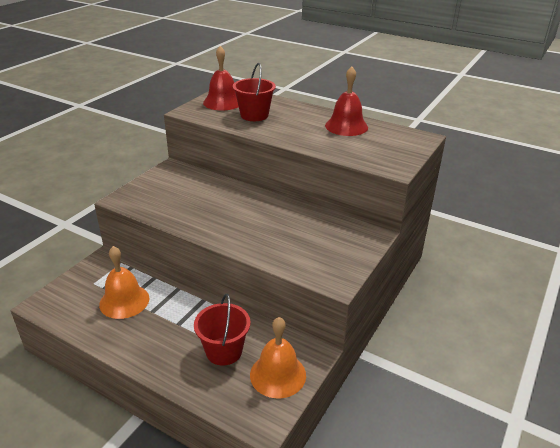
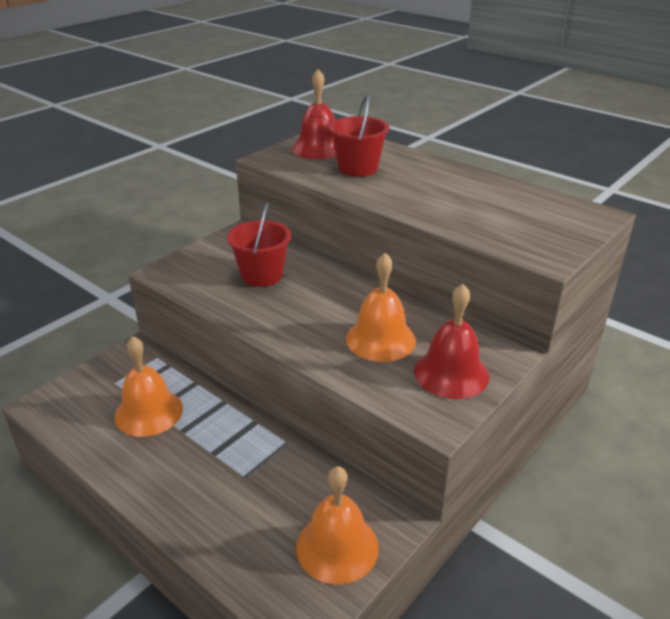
camera: 10 degrees right, 0 degrees up
(224, 351) = (267, 501): red bucket -> red bucket (262, 275)
(288, 233) = (380, 339): none -> orange bell
(346, 126) = (486, 191): red bell -> red bell (451, 373)

